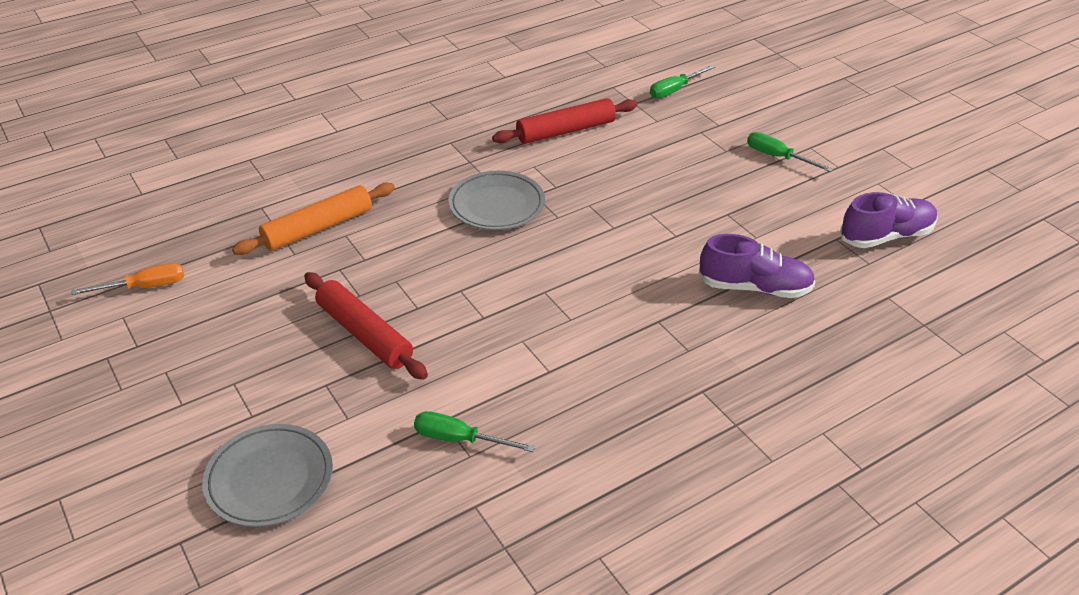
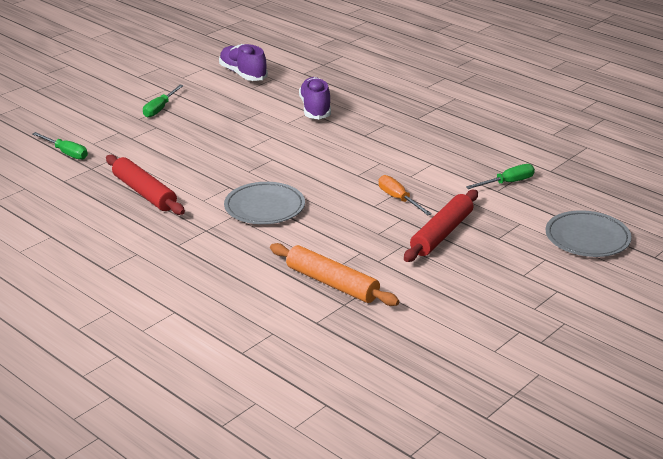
camera: 105 degrees left, 10 degrees down
(145, 287) = (454, 351): orange screwdriver -> orange screwdriver (398, 199)
(459, 439) = (507, 183): green screwdriver -> green screwdriver turned 120 degrees counterclockwise

